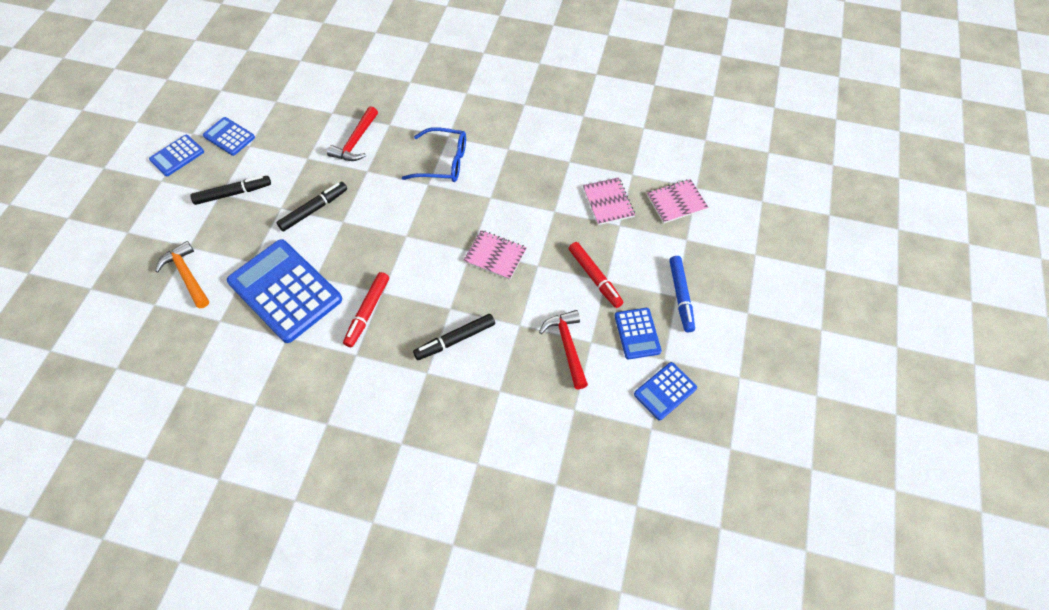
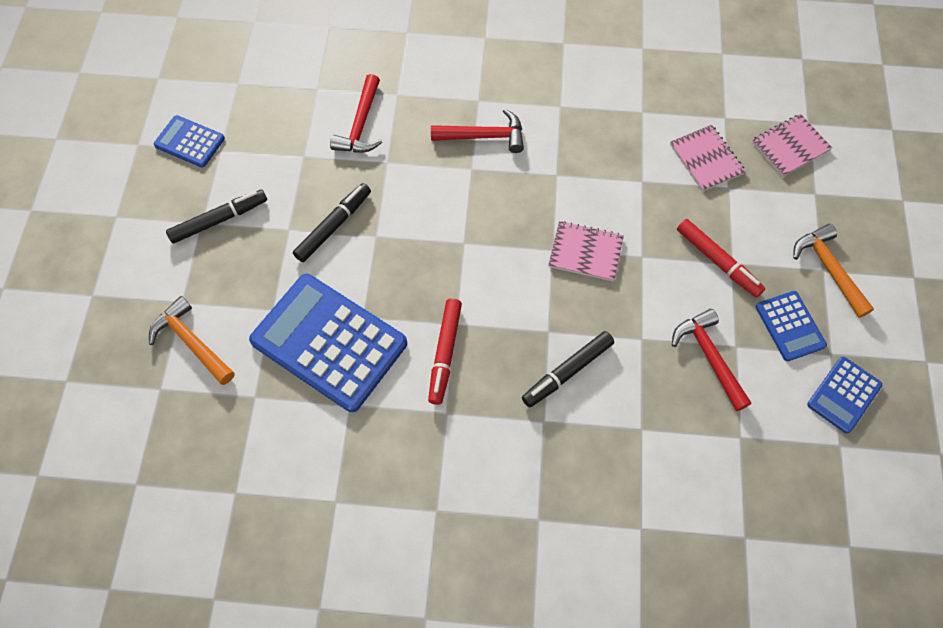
camera: 10 degrees left, 5 degrees up
(177, 156) = (127, 179): blue calculator -> none
(444, 162) = (484, 136): blue glasses -> red hammer
(680, 296) = (829, 269): blue marker -> orange hammer

